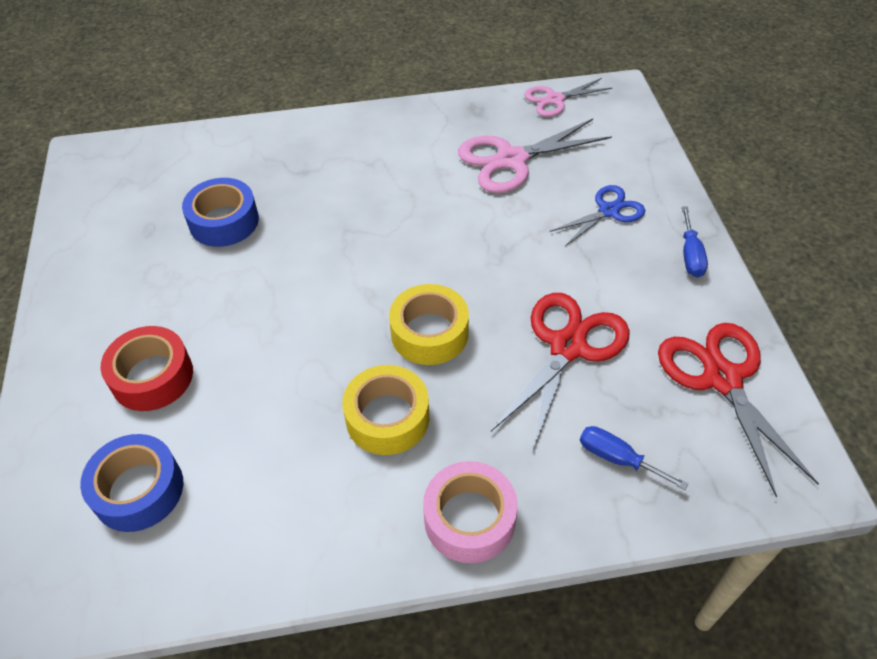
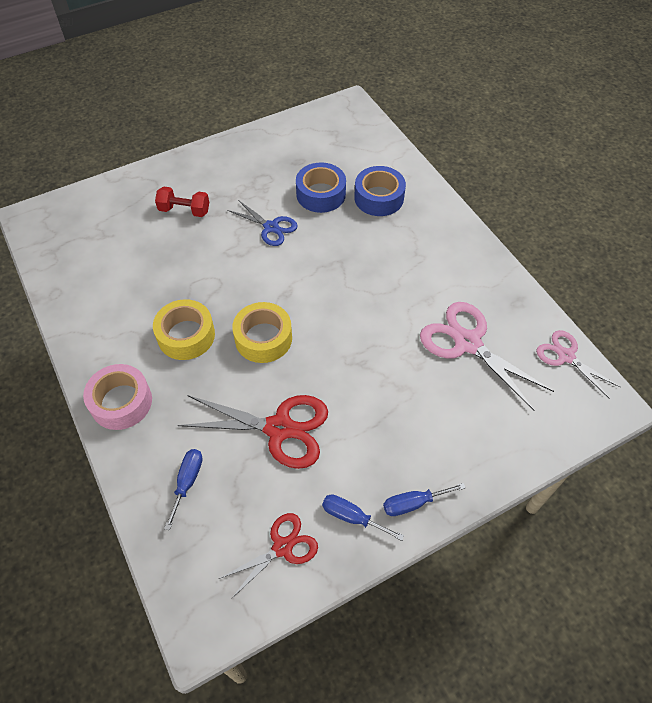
camera: 70 degrees right, 5 degrees up
(138, 490) = (108, 235): blue tape -> blue tape (379, 198)
(152, 376) = (184, 210): red tape -> red dumbbell
(608, 211) = (439, 428): blue scissors -> blue scissors (271, 227)
(697, 308) = (352, 517): none -> blue screwdriver
(722, 379) = (282, 547): red scissors -> red scissors, size x0.61

